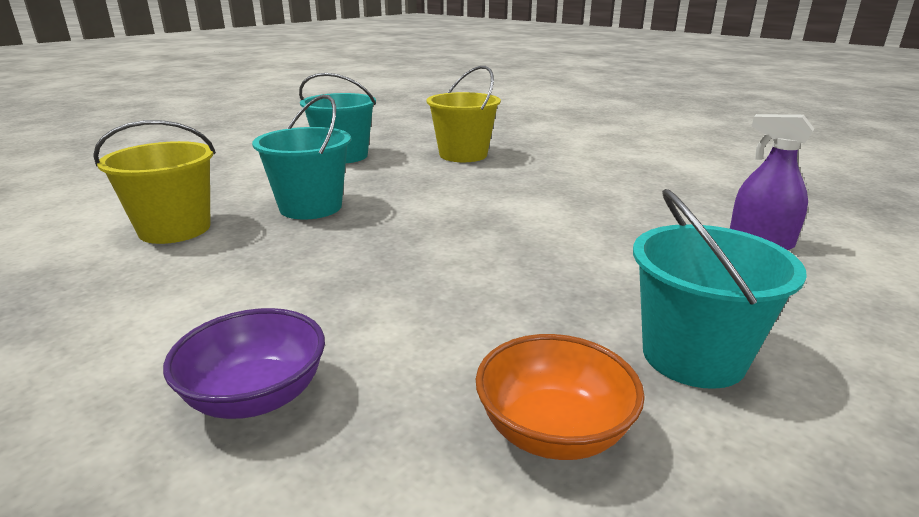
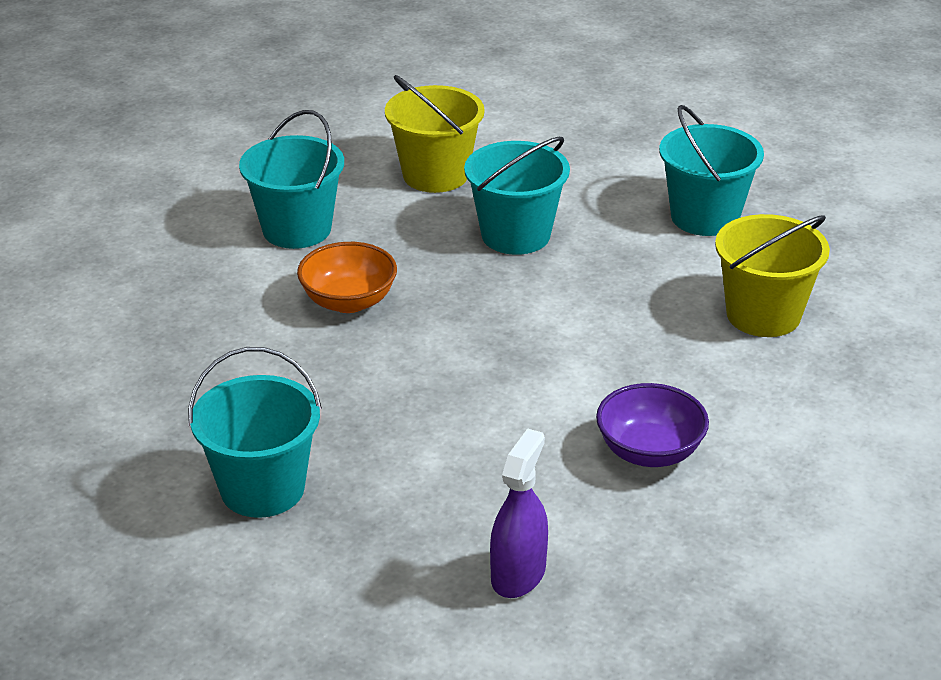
camera: 80 degrees right, 10 degrees up
(188, 308) = (296, 229): none -> turquoise bucket
(256, 396) = (194, 290): purple bowl -> purple bowl (649, 451)
(553, 431) = (169, 415): orange bowl -> orange bowl (349, 301)

